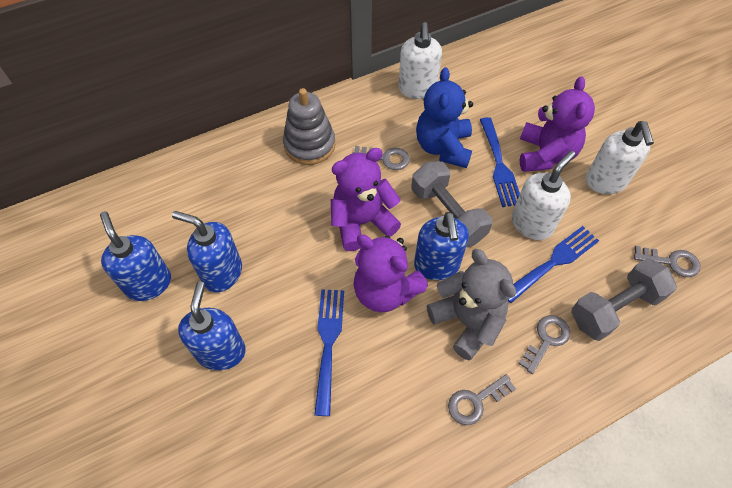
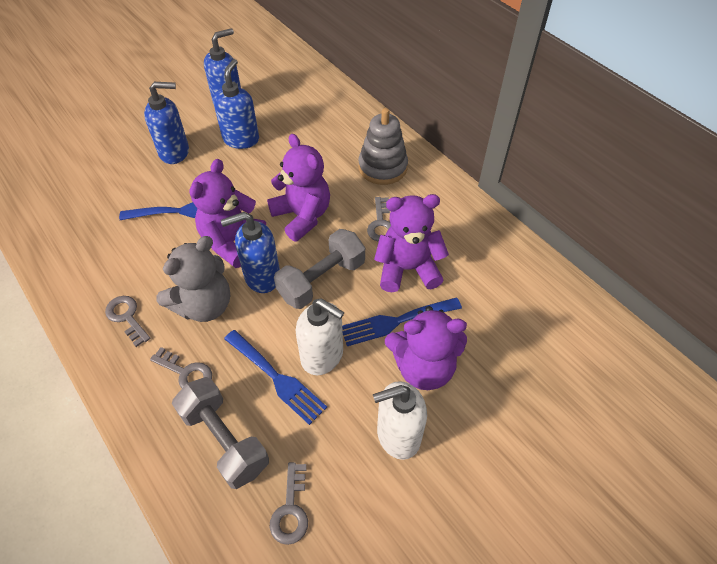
camera: 80 degrees right, 5 degrees down
(417, 89) = (483, 239): white soap dispenser -> none
(443, 147) = (407, 269): blue teddy bear -> purple teddy bear

